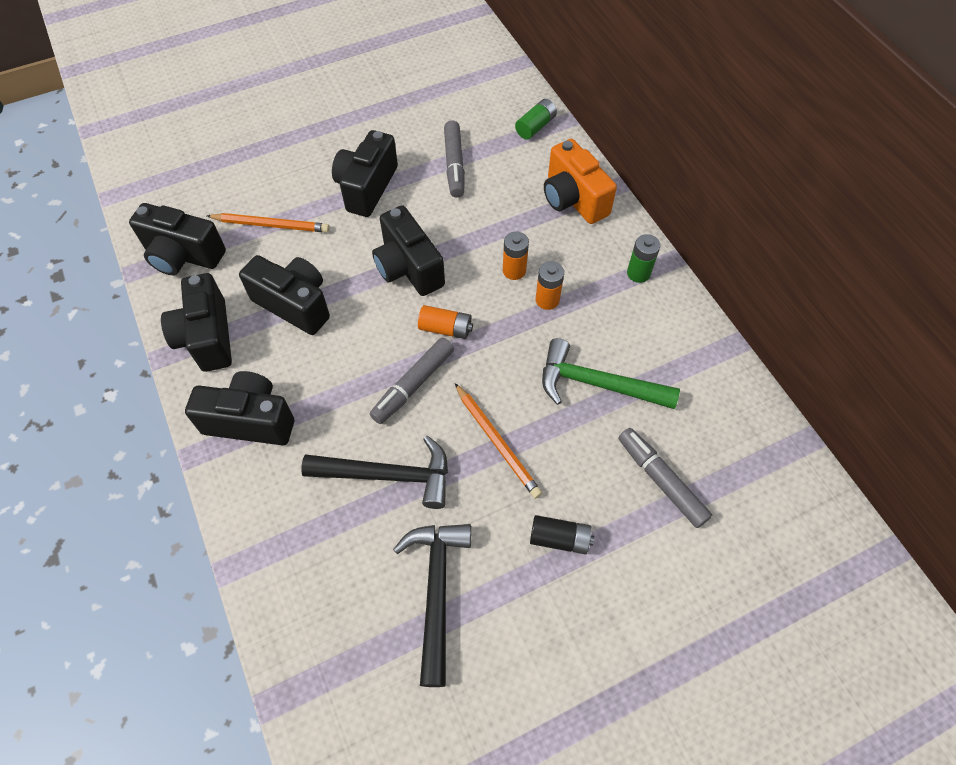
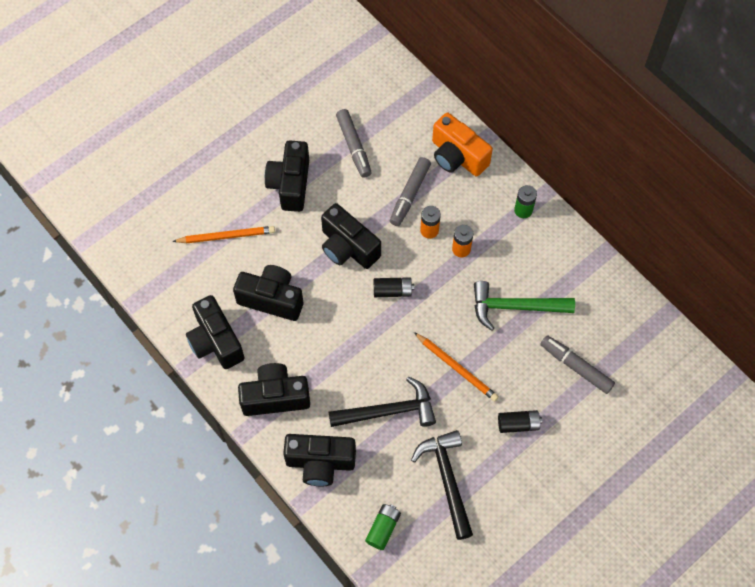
camera: 15 degrees left, 5 degrees up
(183, 255) = (167, 279): black camera -> black camera (320, 463)
(413, 385) = (383, 341): grey marker -> grey marker (410, 195)
(445, 328) = (393, 291): orange battery -> black battery
(535, 126) = (408, 95): green battery -> green battery (383, 528)

